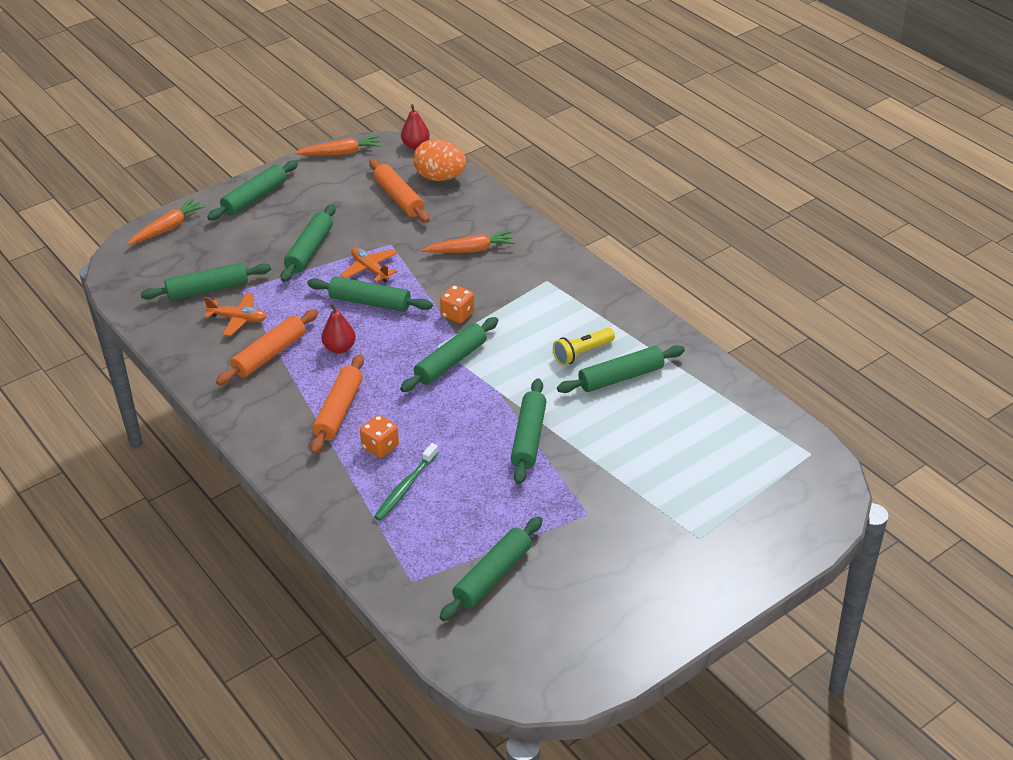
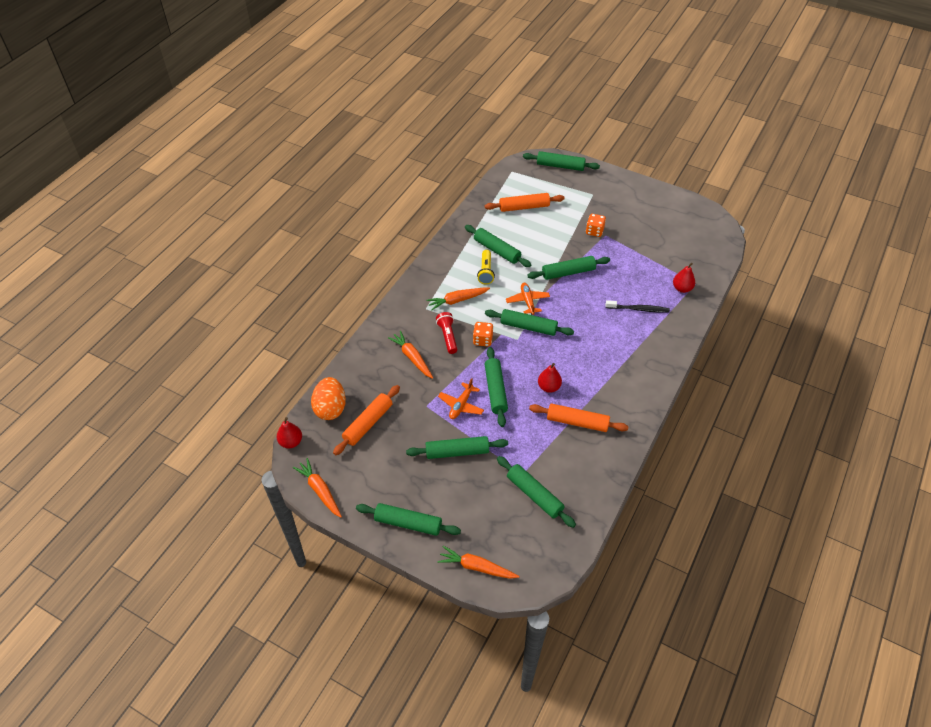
camera: 115 degrees left, 10 degrees up
(238, 319) = (554, 458): orange plane -> orange plane (527, 301)
(339, 411) = (602, 363): orange rolling pin -> orange rolling pin (524, 207)
(380, 447) = (617, 332): orange dice -> orange dice (594, 231)
(405, 487) = (638, 309): green toothbrush -> black toothbrush
(411, 558) = (682, 288): none -> red pear
(485, 286) = (447, 336): none -> red flashlight
(493, 576) = (669, 255): green rolling pin -> green rolling pin (560, 166)
(543, 311) = (457, 300): none -> orange carrot
(582, 353) = (486, 272): yellow flashlight -> yellow flashlight turned 60 degrees clockwise

